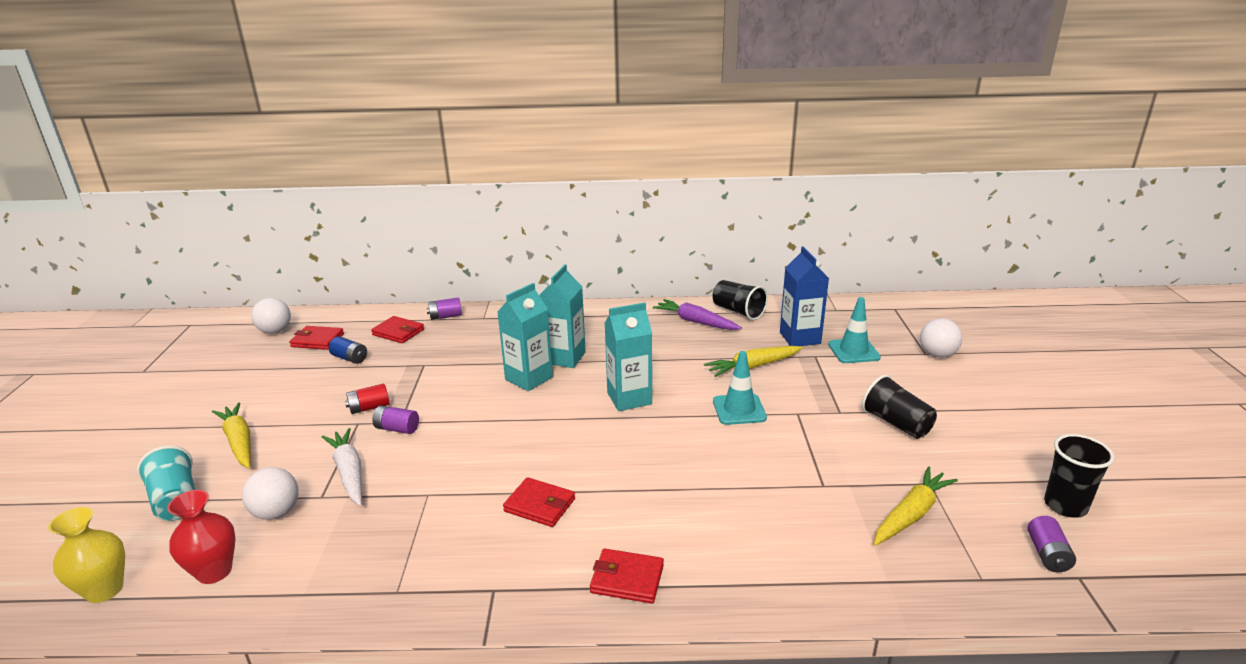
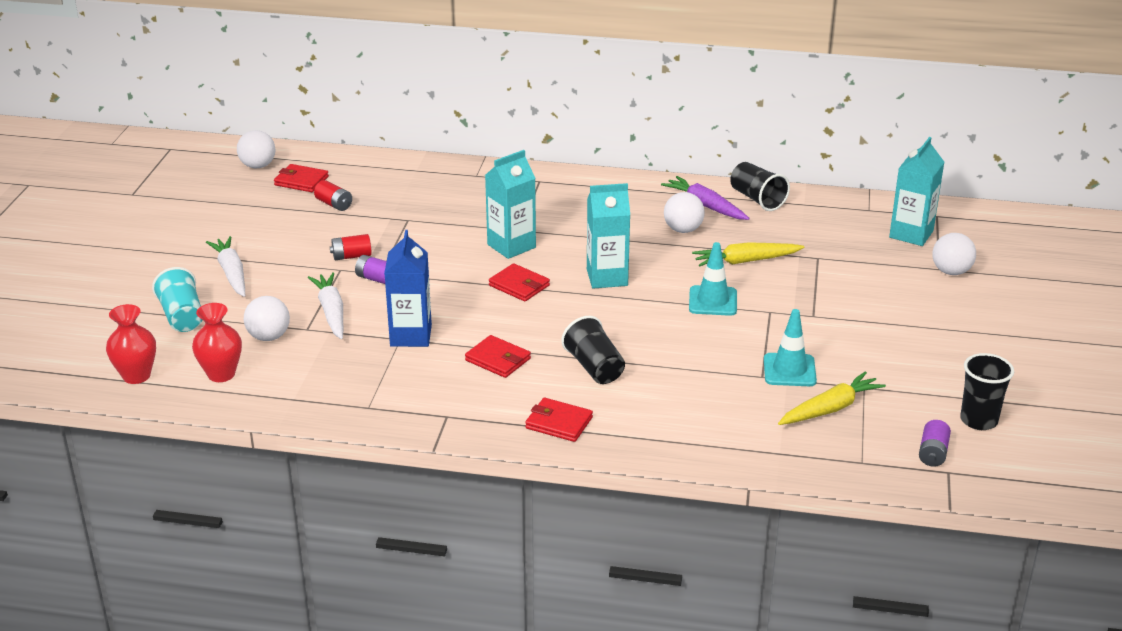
camera: 10 degrees right, 5 degrees up
(104, 590) = (136, 376): yellow vase -> red vase
(239, 442) = (231, 273): yellow carrot -> white carrot
(350, 358) = (334, 204): blue battery -> red battery
(398, 332) = (384, 181): red wallet -> red wallet (519, 285)
(445, 316) = (436, 169): purple battery -> none
(564, 358) = (552, 229): turquoise carton -> turquoise carton (911, 234)
(684, 345) = (683, 230): none -> white ball
(800, 338) = (811, 236): blue carton -> blue carton (411, 335)
(853, 351) = (862, 257): turquoise traffic cone -> turquoise traffic cone (789, 370)
(896, 423) = (864, 333): black cup -> black cup (594, 367)

